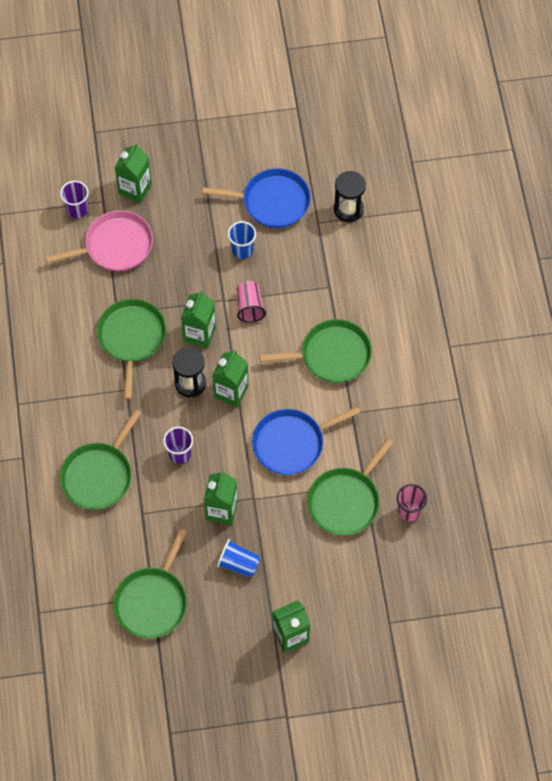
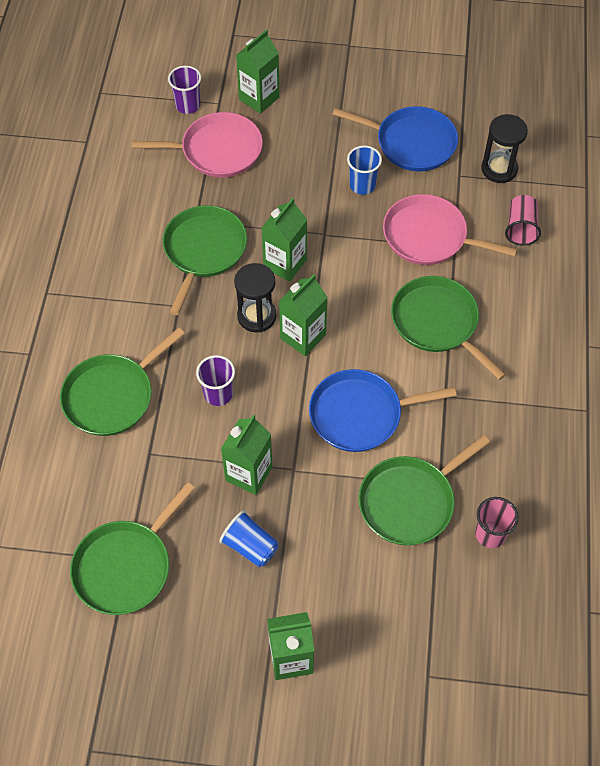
camera: 15 degrees right, 5 degrees down
(249, 306) = (353, 247): pink cup -> pink cup (520, 228)
(307, 283) = (429, 236): none -> pink pan
(331, 355) = (437, 323): green pan -> green pan turned 135 degrees counterclockwise

